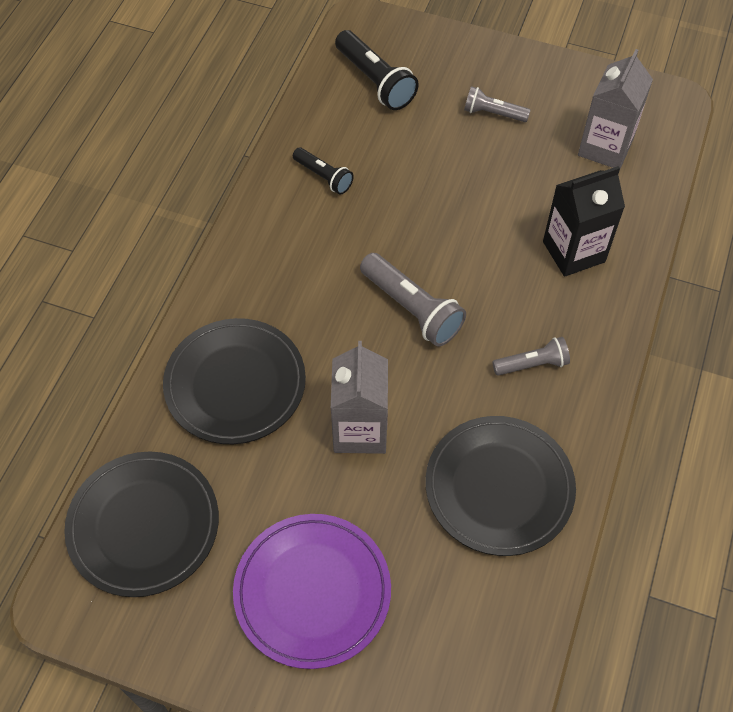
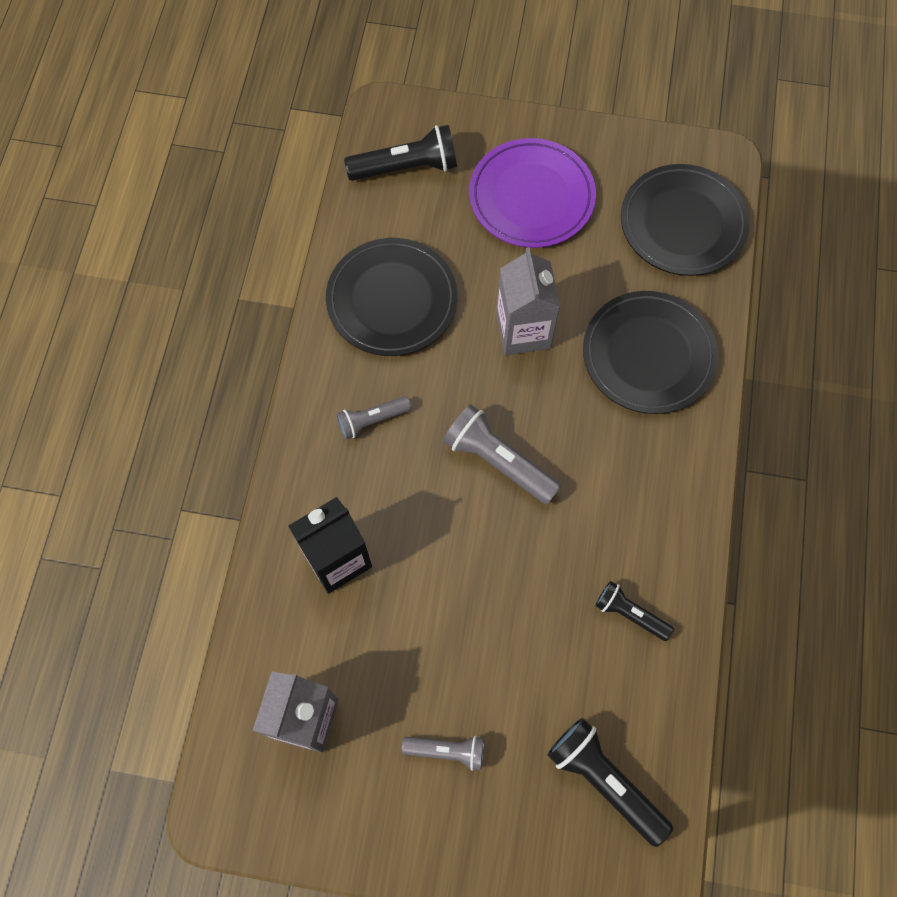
camera: 170 degrees right, 10 degrees up
(462, 662) = (406, 167): none -> black flashlight

